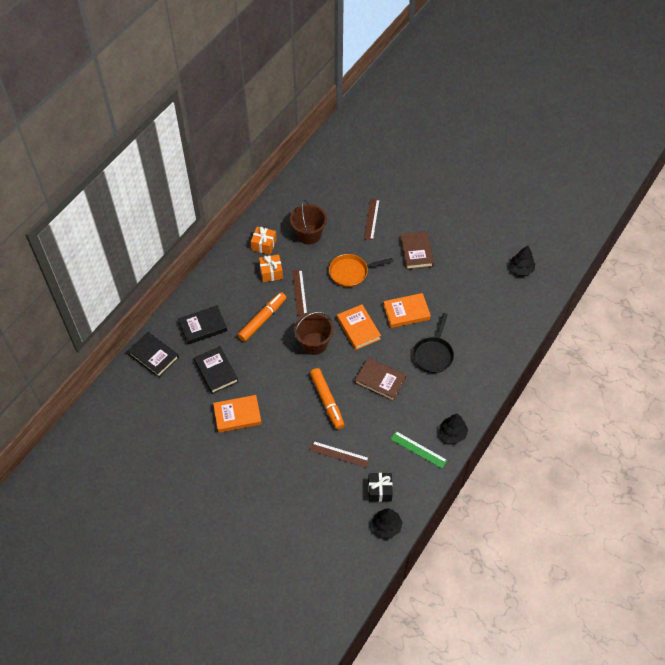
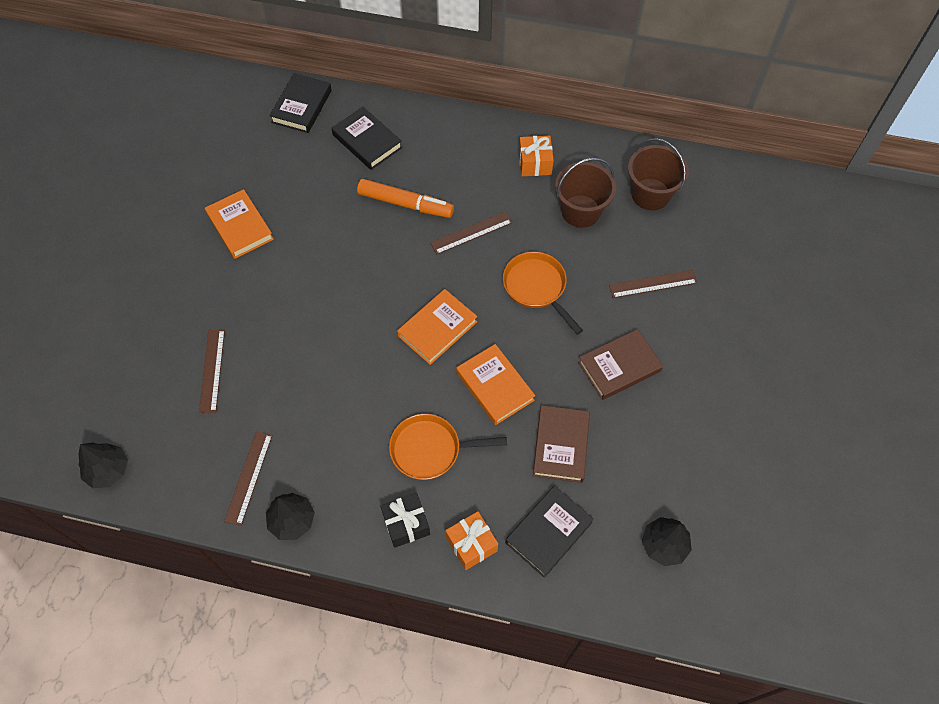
camera: 70 degrees right, 5 degrees up
(216, 371) = (301, 180): black book -> black book (548, 532)
(271, 272) = (490, 187): orange gift -> orange gift (471, 544)
(314, 343) = (389, 279): brown bucket -> brown bucket (650, 194)
(327, 401) = (296, 327): orange marker -> none
(379, 490) = (165, 443): black gift -> black gift (406, 524)
(380, 381) = (354, 387): brown book -> brown book (561, 445)
(418, 449) = (248, 477): green ruler -> brown ruler
(433, 354) = (430, 449): black pan -> orange pan

